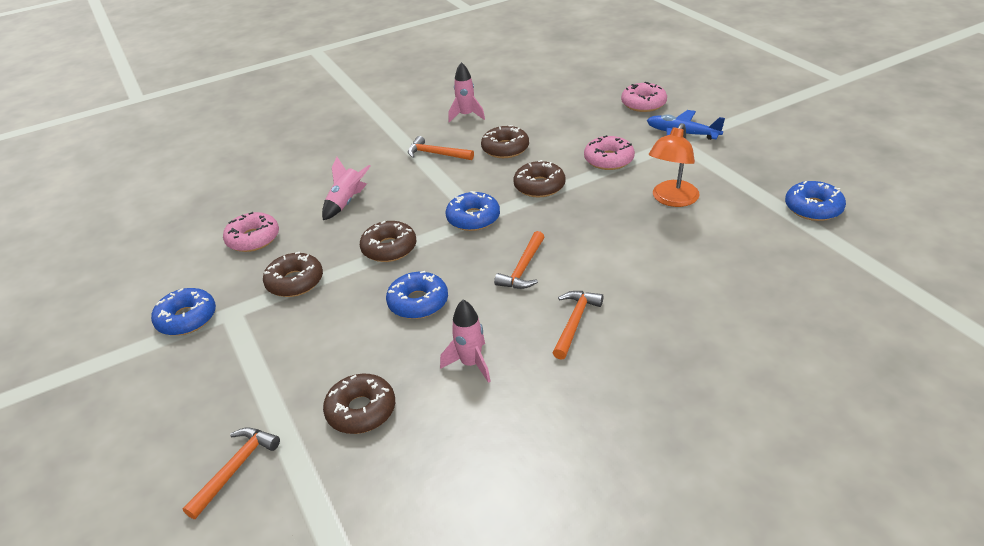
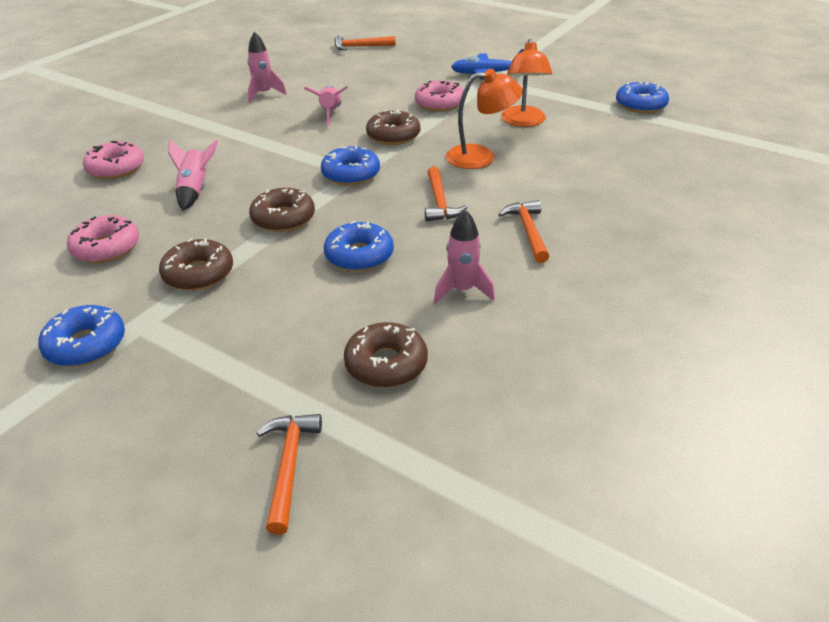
camera: 30 degrees left, 0 degrees up
(436, 154) = (261, 130): orange hammer -> orange hammer (360, 47)
(505, 148) = (330, 113): brown donut -> pink rocket
(598, 229) = (481, 157): none -> orange lamp
(643, 104) = (431, 58): pink donut -> pink donut (116, 168)

